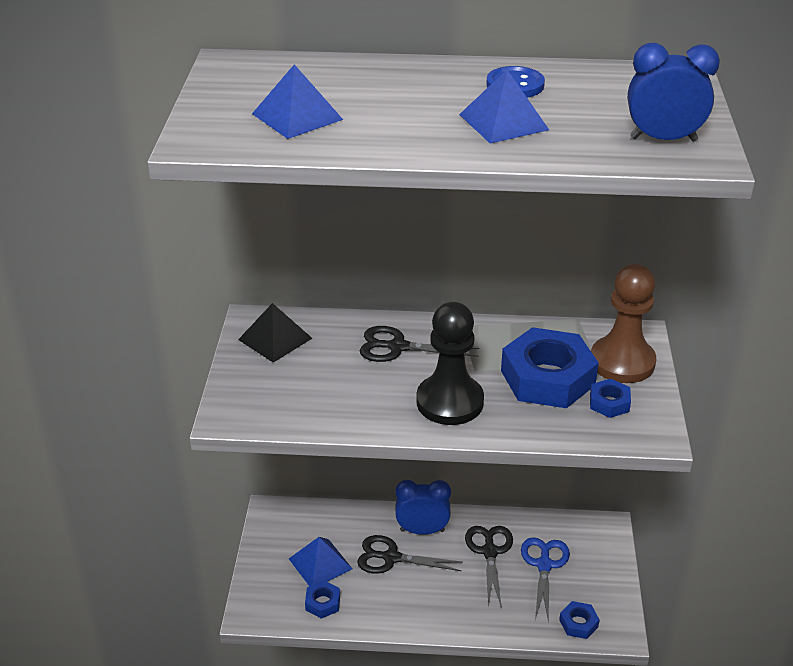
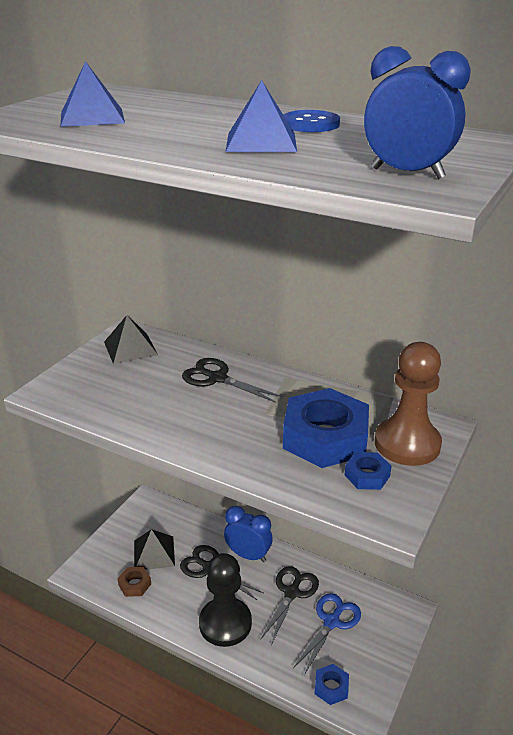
camera: 25 degrees right, 5 degrees down
(320, 563) = (154, 553): blue pyramid -> black pyramid
(322, 603) = (134, 584): blue nut -> brown nut
(449, 402) = (222, 432): black pawn -> black pawn (225, 623)

